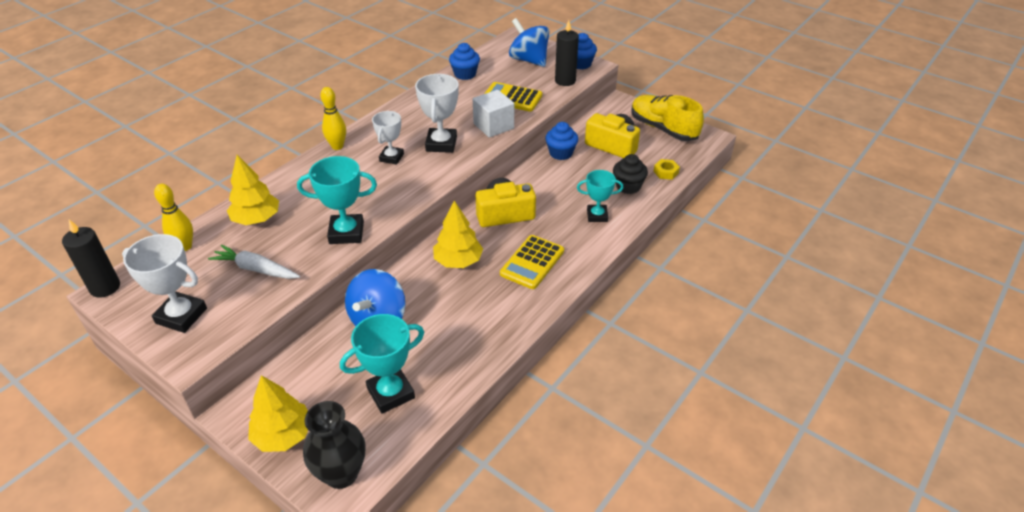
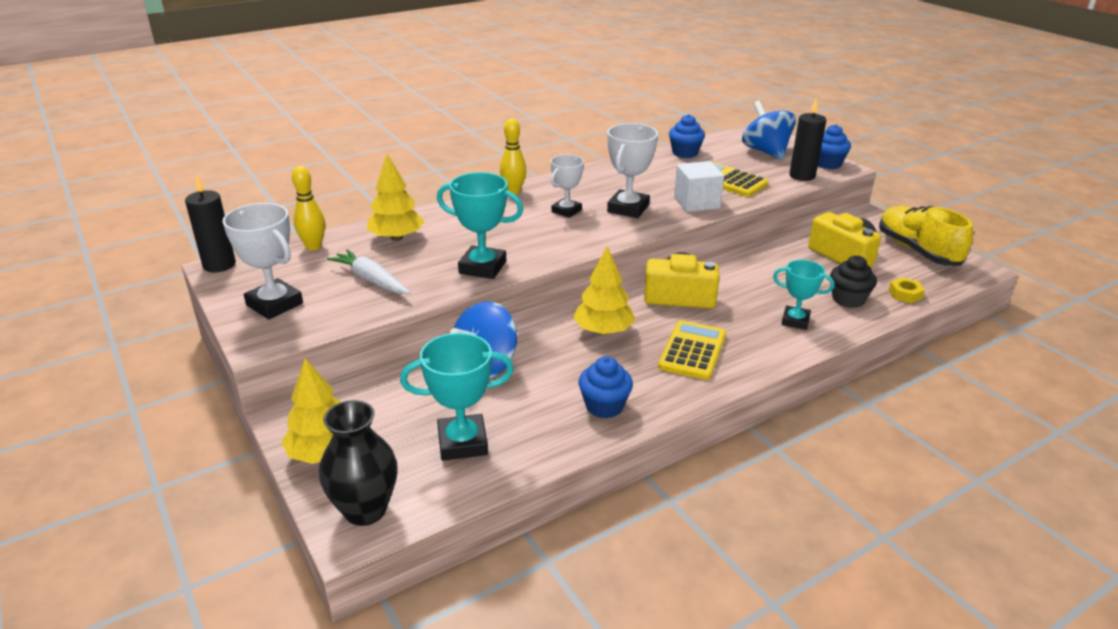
camera: 20 degrees right, 10 degrees down
(532, 262) = (692, 351): yellow calculator -> yellow calculator turned 150 degrees clockwise
(561, 153) = (774, 251): blue cupcake -> blue cupcake (604, 406)

